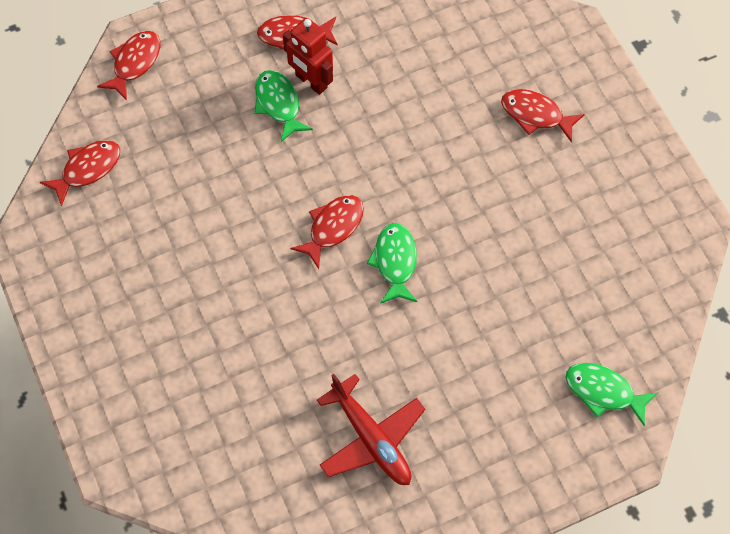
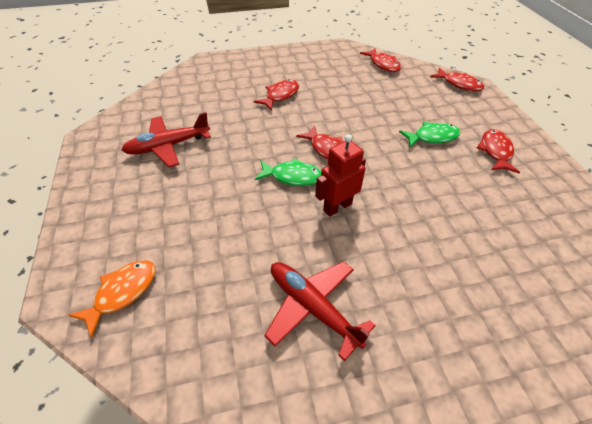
camera: 100 degrees right, 15 degrees down
(311, 82) = (454, 155): red robot -> red robot (337, 207)
(536, 115) = (430, 304): red fish -> red fish (280, 95)
(567, 213) = (312, 307): none -> red plane
(603, 392) = (122, 292): green fish -> orange fish

